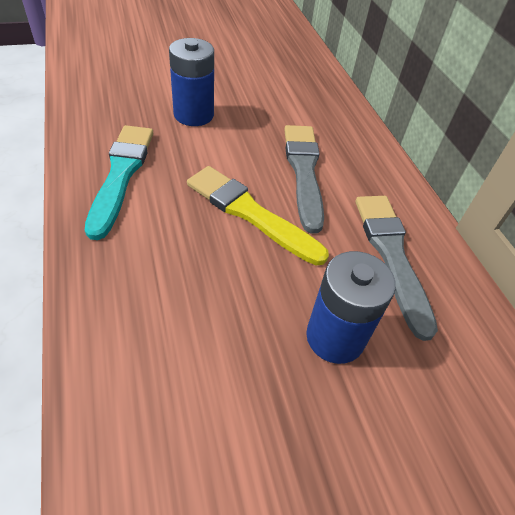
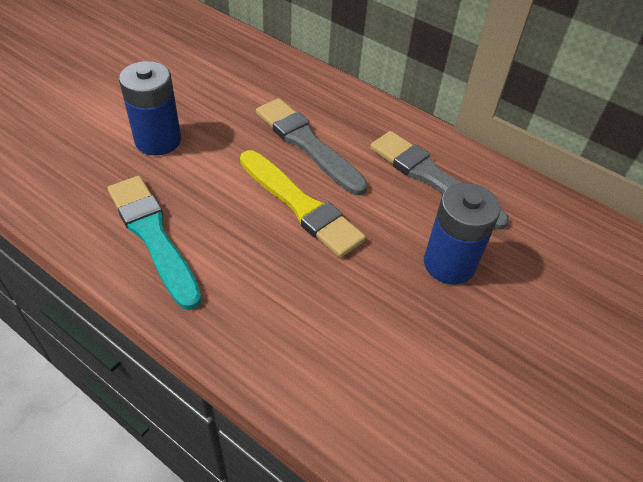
camera: 35 degrees left, 0 degrees up
(250, 213) = (301, 205): yellow brush -> yellow brush turned 135 degrees counterclockwise

